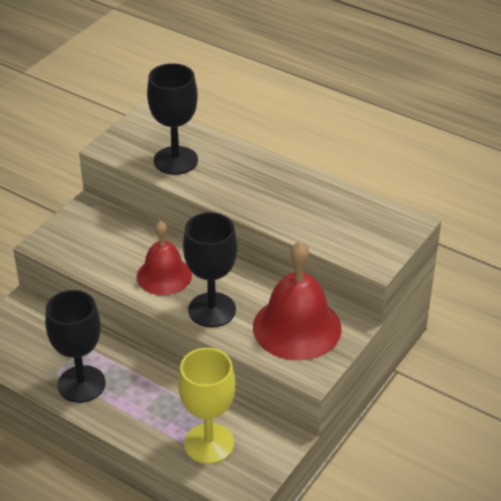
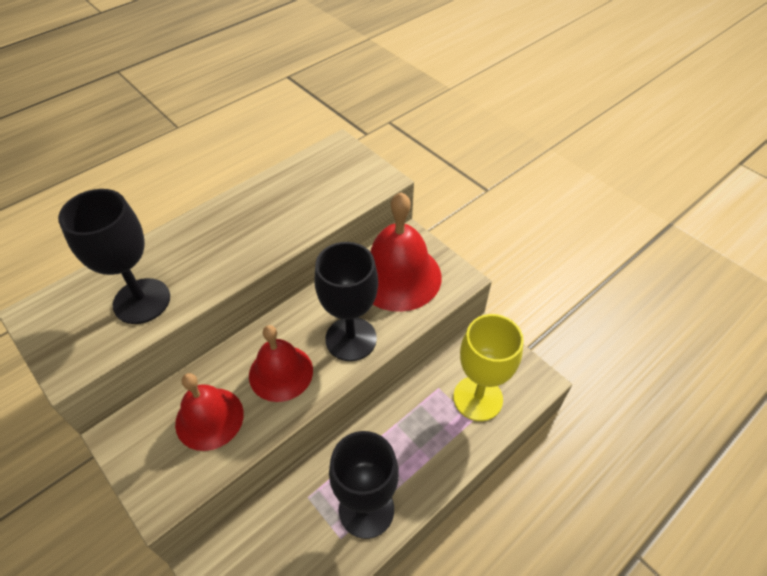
camera: 75 degrees left, 10 degrees up
(112, 248) = (209, 418): none -> red bell

